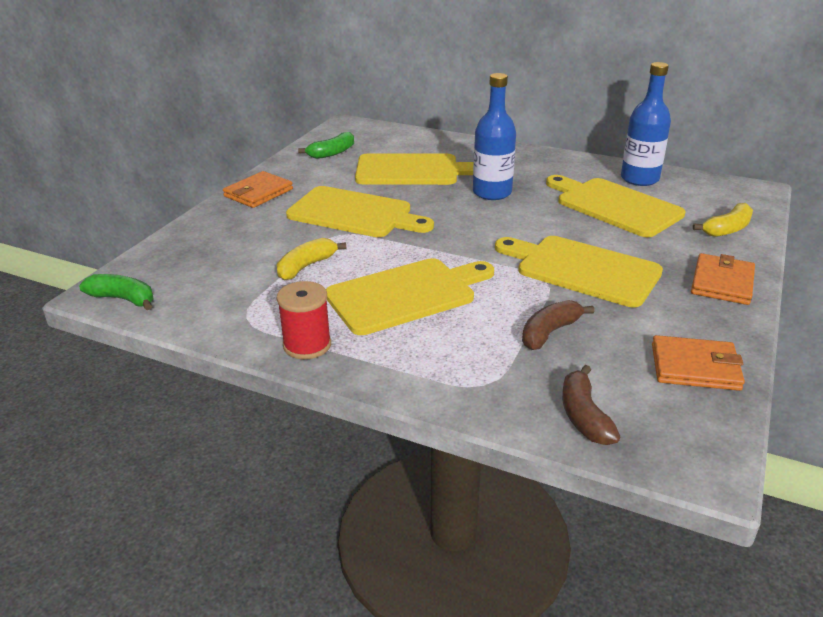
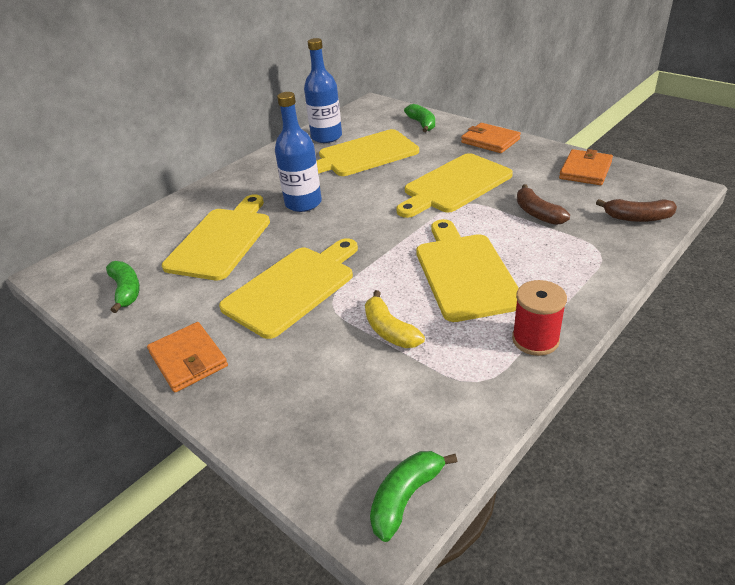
camera: 70 degrees left, 5 degrees up
(727, 229) = (422, 124): yellow banana -> green banana

